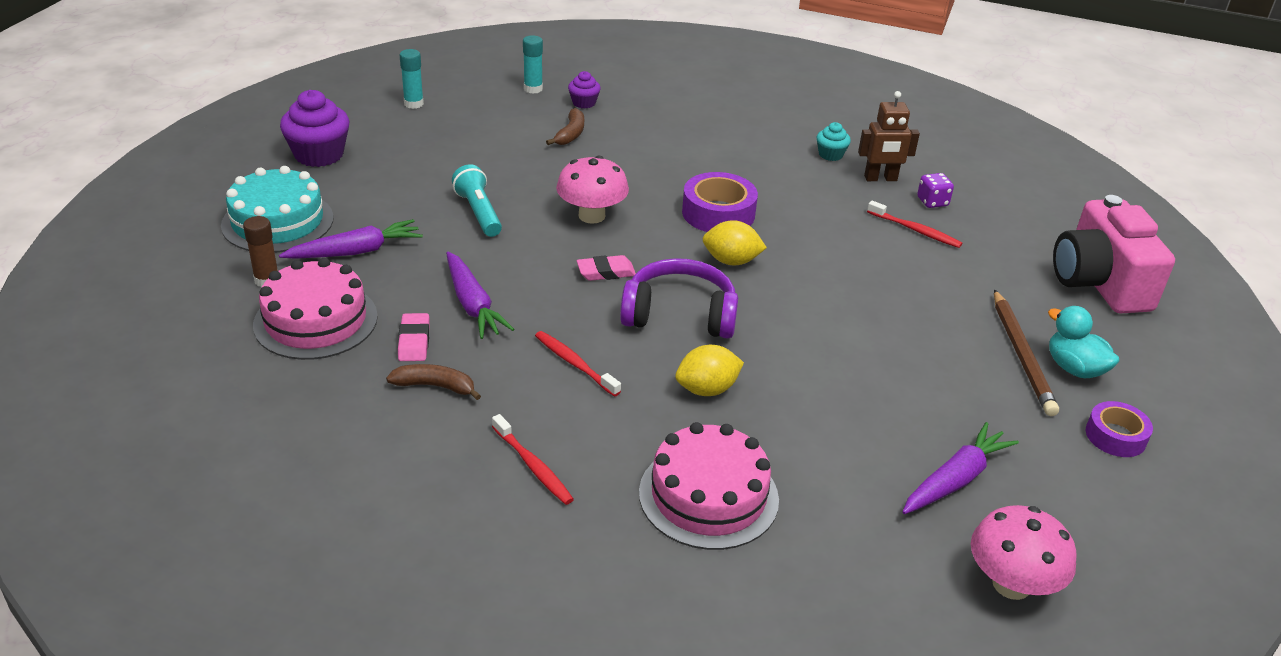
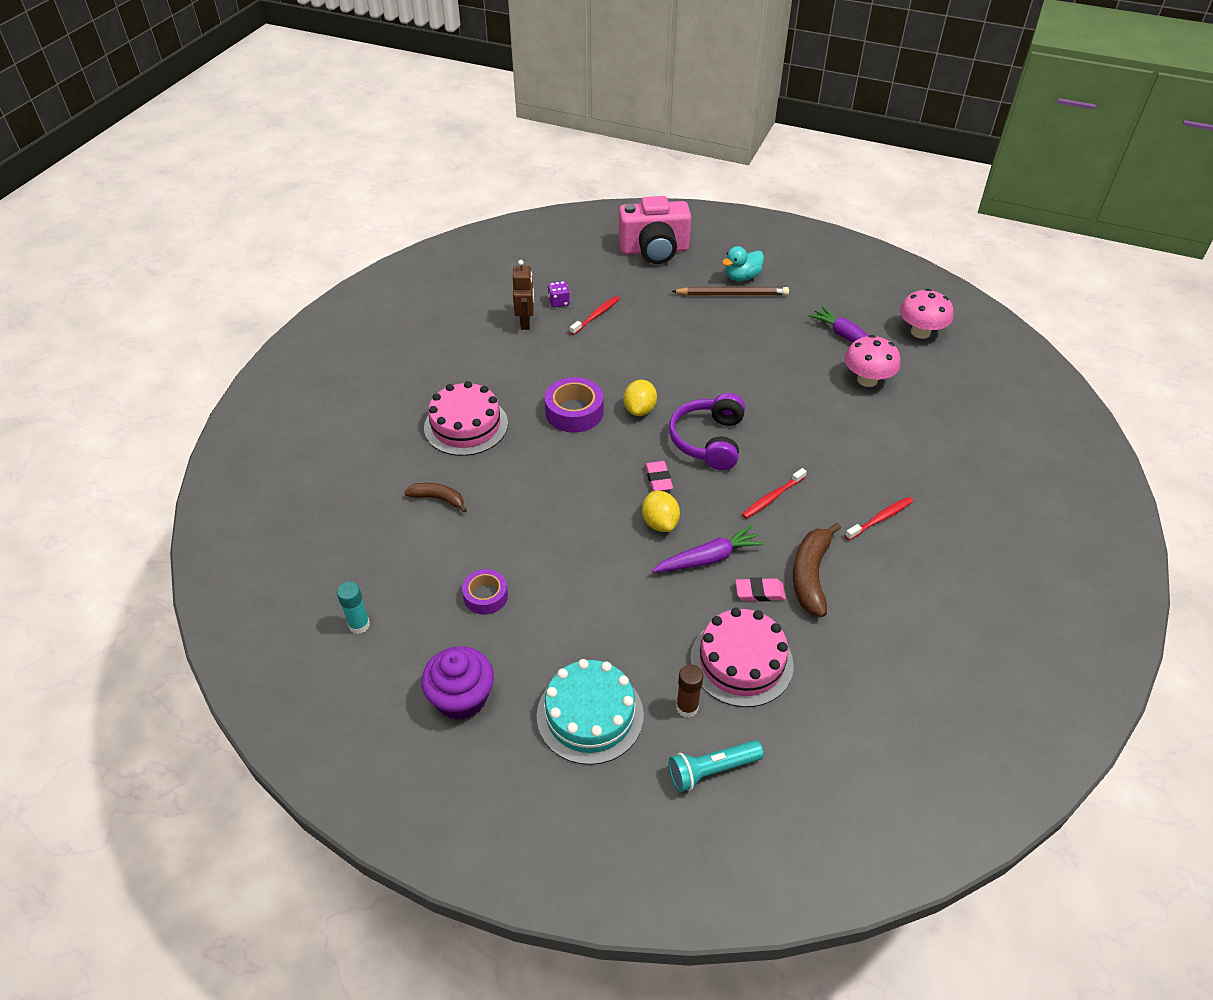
camera: 85 degrees left, 10 degrees up
(356, 251) = (638, 644): purple carrot -> none
(435, 386) = (810, 575): brown banana -> brown banana, size x1.63
(478, 213) = (574, 560): turquoise flashlight -> turquoise flashlight (712, 770)
(533, 89) = (342, 527): turquoise glue stick -> none
(584, 103) = (378, 489): purple cupcake -> none
(591, 216) = (578, 486): pink mushroom -> pink mushroom (867, 380)
(707, 389) = (788, 432): yellow lemon -> yellow lemon (660, 523)
(708, 496) = (886, 438): pink cake -> pink cake (466, 425)
(830, 155) = (488, 343): turquoise cupcake -> none
(1115, 436) = (799, 275): purple tape -> purple tape (485, 596)

